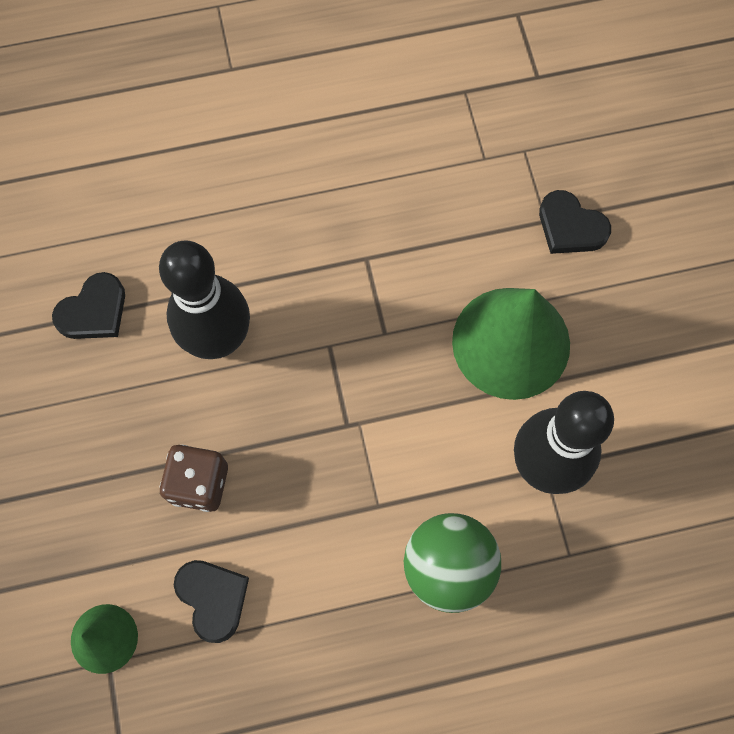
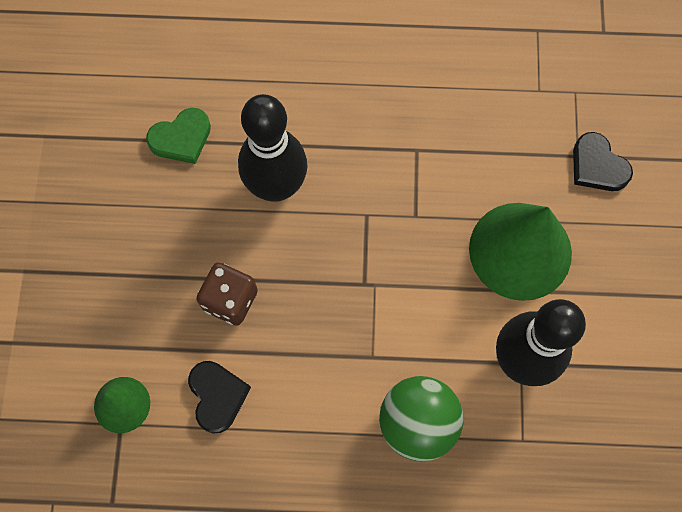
camera: 15 degrees right, 0 degrees up
(94, 311) = (181, 138): black heart -> green heart

